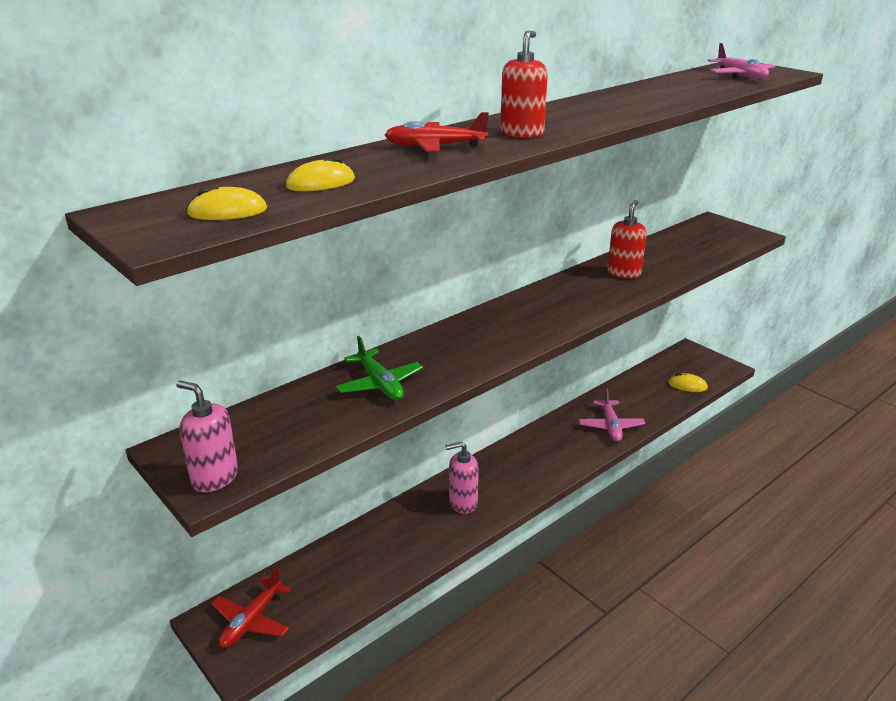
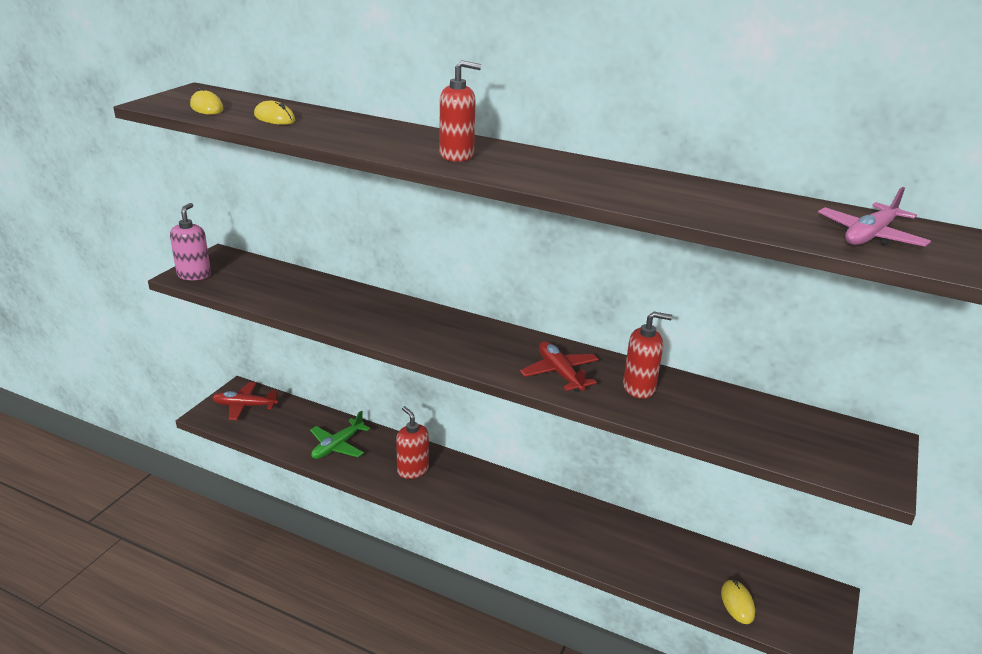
camera: 65 degrees right, 0 degrees up
(380, 384) = (330, 302): green plane -> green plane (337, 446)
(435, 147) = (388, 134): red plane -> red plane (559, 373)
(463, 503) = (412, 470): pink soap dispenser -> red soap dispenser
(610, 426) = (596, 546): pink plane -> none

